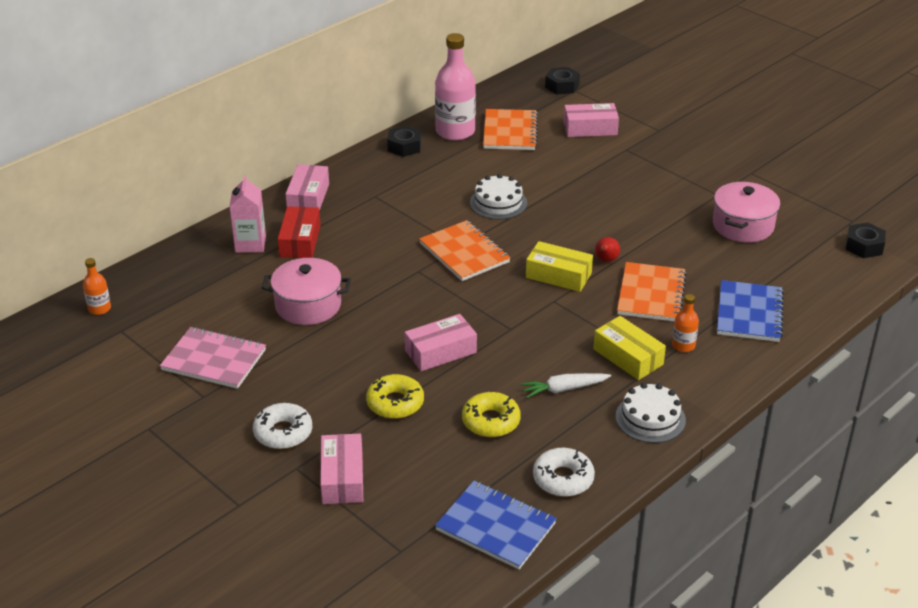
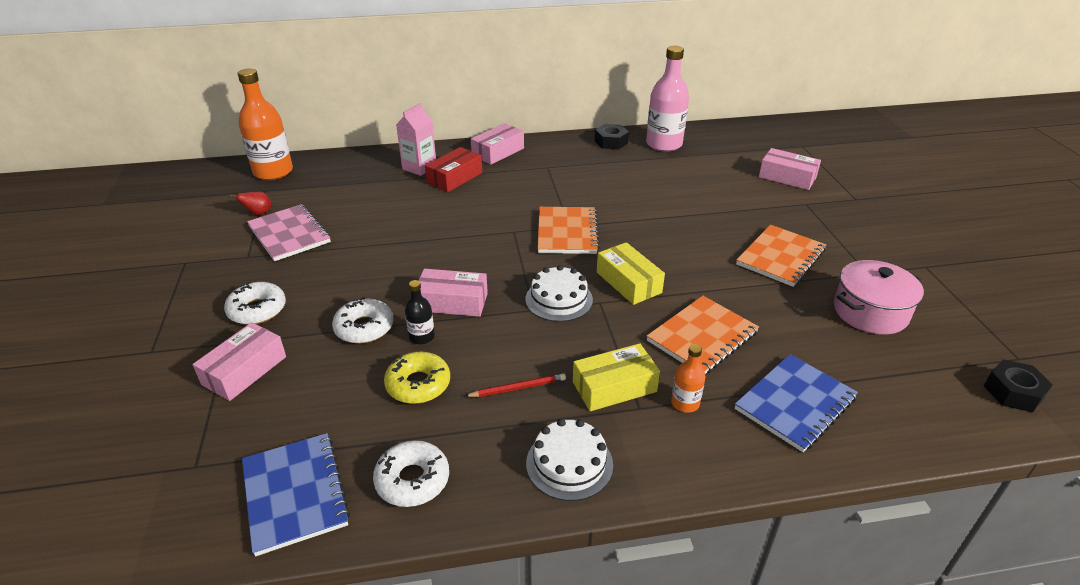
camera: 35 degrees right, 0 degrees up
(99, 309) = (273, 172): orange bottle -> orange bottle, size x2.08
(308, 305) = (401, 223): pink pot -> none
(395, 403) = (364, 328): yellow donut -> white donut
(450, 388) = (422, 337): none -> black bottle
(498, 203) = (640, 205): white cake -> white cake (559, 299)
(510, 132) = (710, 158): orange notebook -> orange notebook (780, 257)
(562, 86) = (793, 140): black nut -> none
(564, 389) = (517, 388): white carrot -> red pencil
(606, 260) = (688, 287): red pear -> red pear (258, 213)
(628, 357) = (614, 387): yellow box -> yellow box turned 75 degrees clockwise

